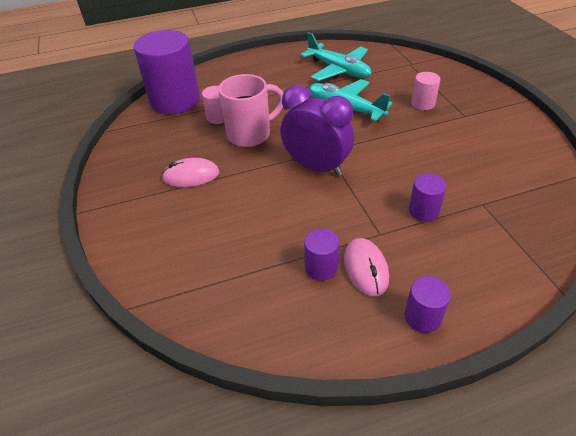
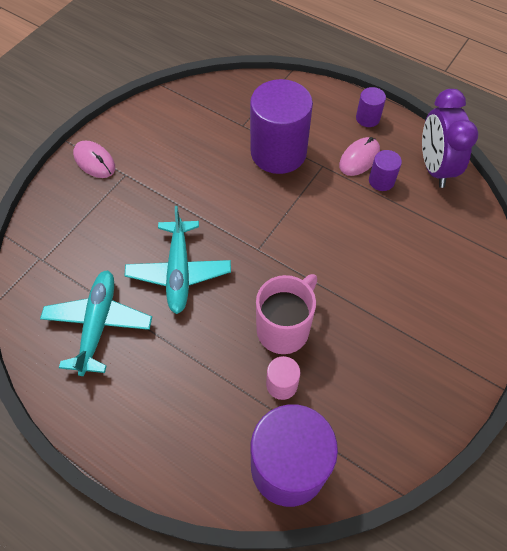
camera: 130 degrees left, 15 degrees up
(191, 176) = (381, 333): pink mouse -> pink mouse (94, 161)
(250, 134) = (284, 328): pink mug -> pink mug turned 105 degrees clockwise
(316, 167) = (286, 243): purple clock -> purple clock (434, 168)
(423, 103) = (125, 213): pink cylinder -> none
(423, 211) = (278, 152): purple cylinder -> purple cylinder, size x2.23

